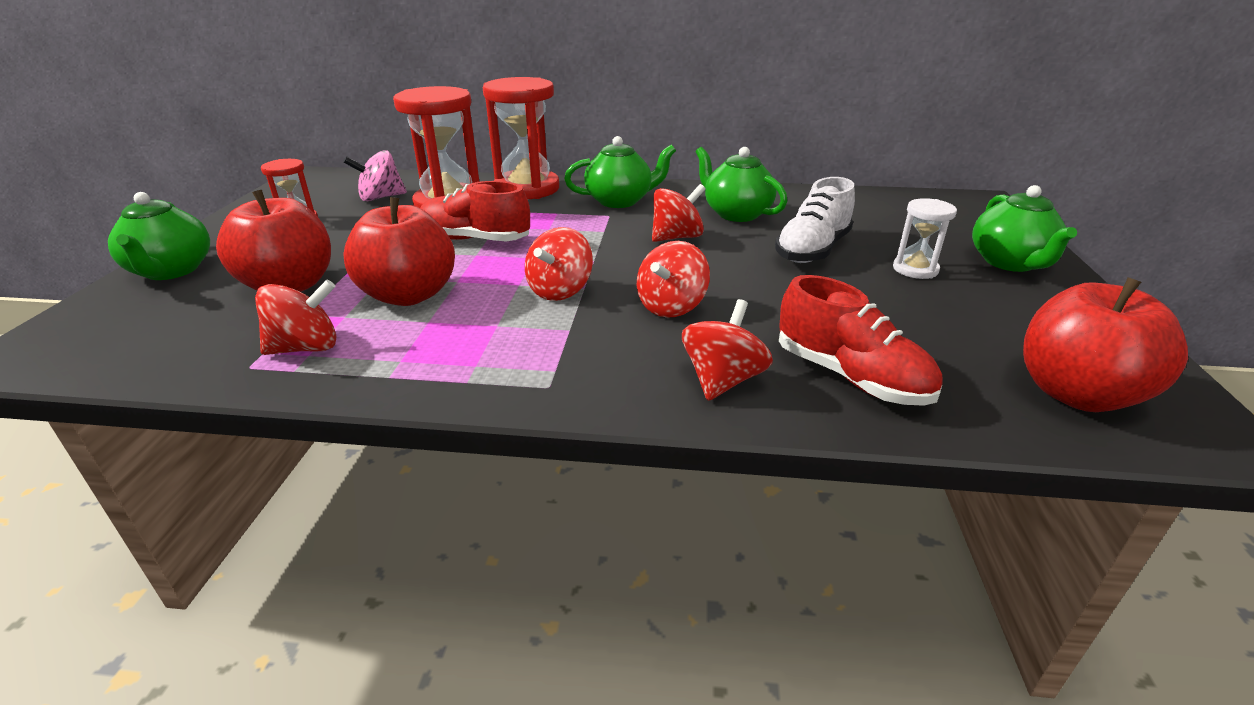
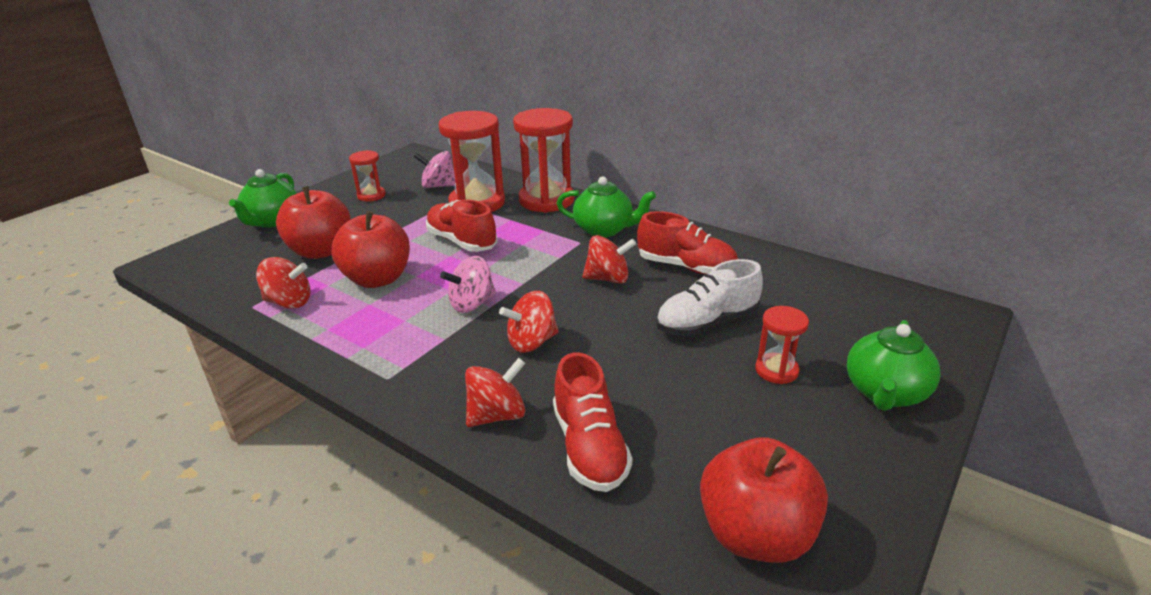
camera: 30 degrees right, 0 degrees up
(560, 290) = (472, 304): red spinning top -> pink spinning top
(736, 214) = (686, 267): green teapot -> red shoe
(915, 269) = (776, 370): white hourglass -> red hourglass

